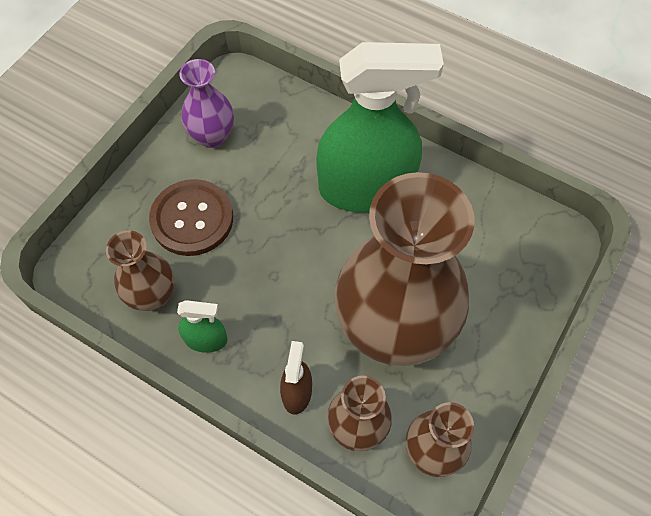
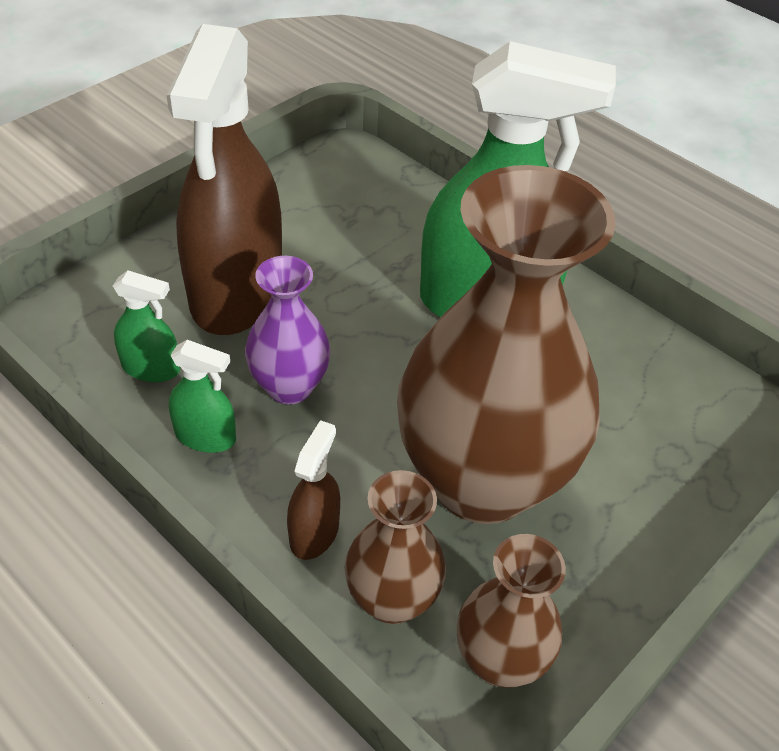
camera: 10 degrees right, 15 degrees down
(152, 295) = (151, 368): brown vase -> green spray bottle
(192, 219) = (236, 292): brown button -> brown spray bottle
(212, 136) = (295, 208): purple vase -> purple vase (289, 387)

